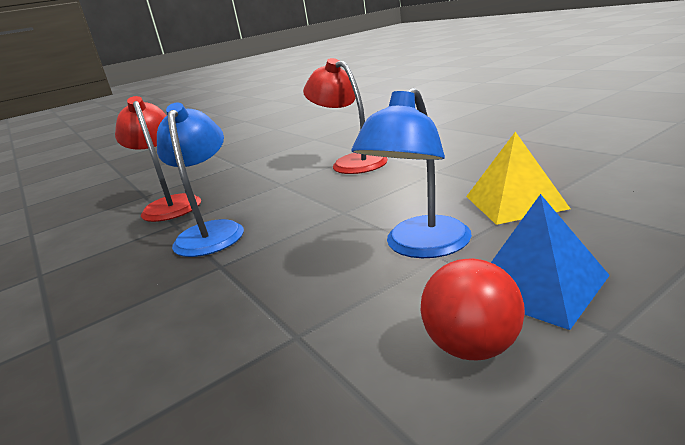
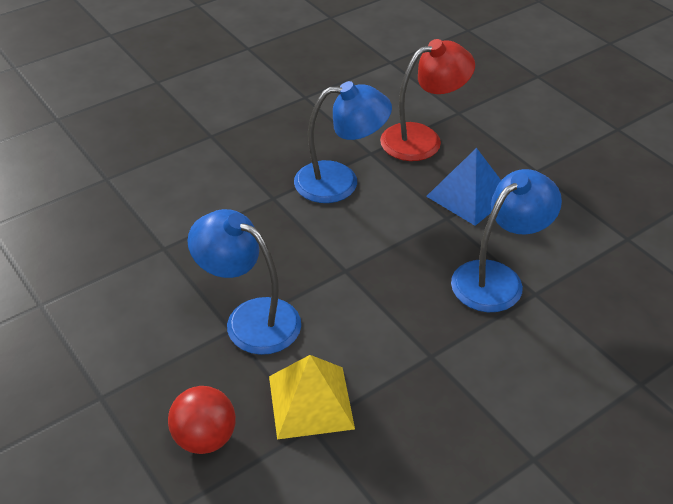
camera: 85 degrees right, 20 degrees up
(351, 162) = (497, 278): red lamp -> blue lamp
(472, 347) = (117, 328): red ball -> red ball (205, 438)
(538, 285) = (164, 377): blue pyramid -> blue pyramid (469, 195)

